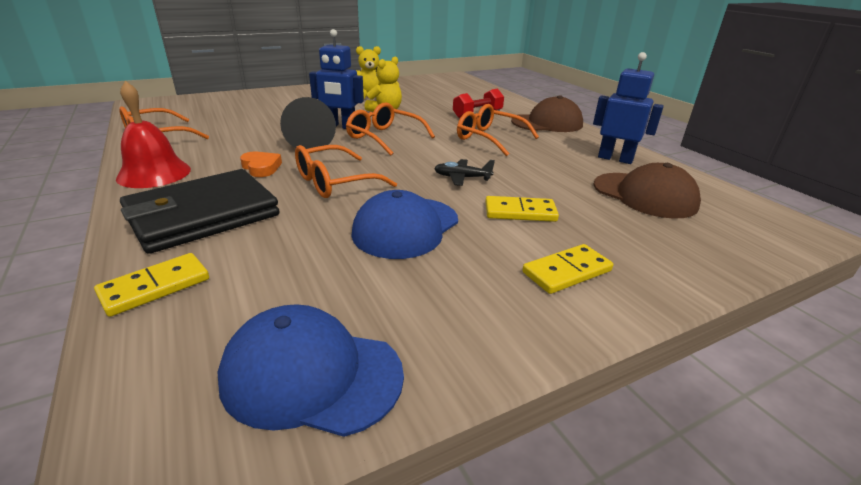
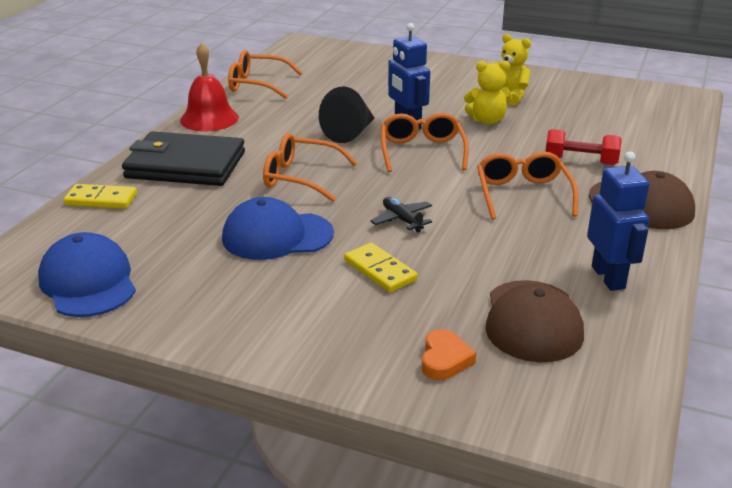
camera: 50 degrees right, 0 degrees up
(261, 167) = (277, 142): orange heart -> orange heart (444, 359)
(567, 272) = (310, 324): yellow domino -> none

